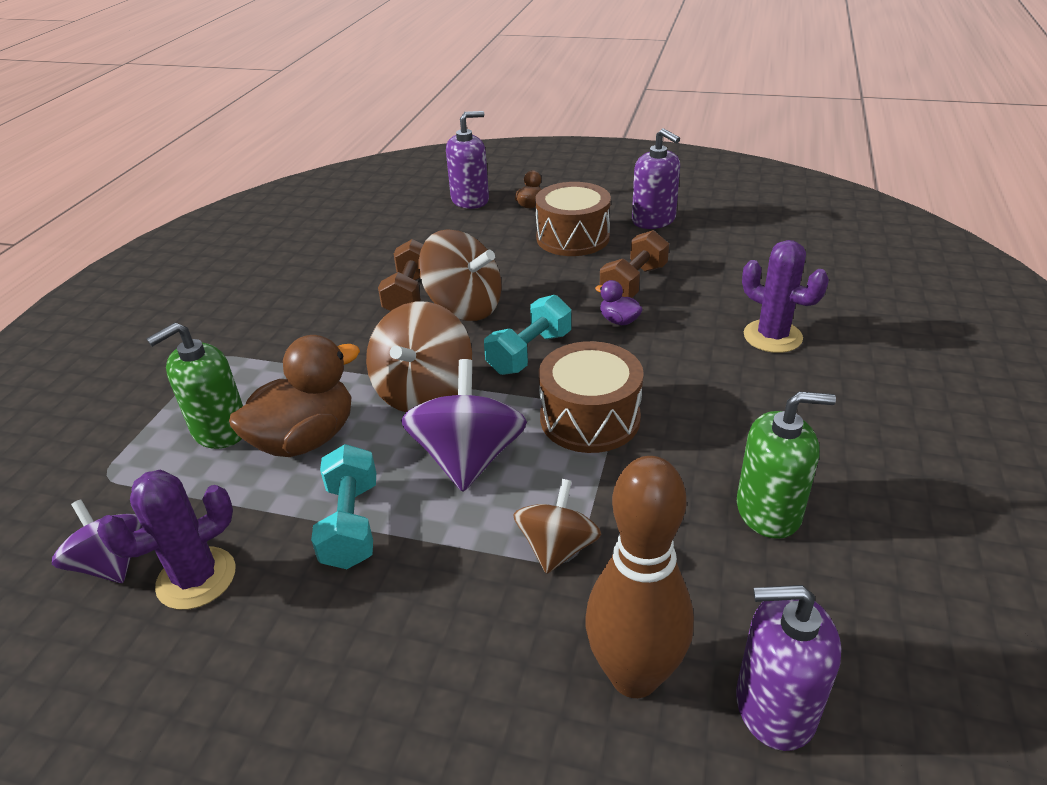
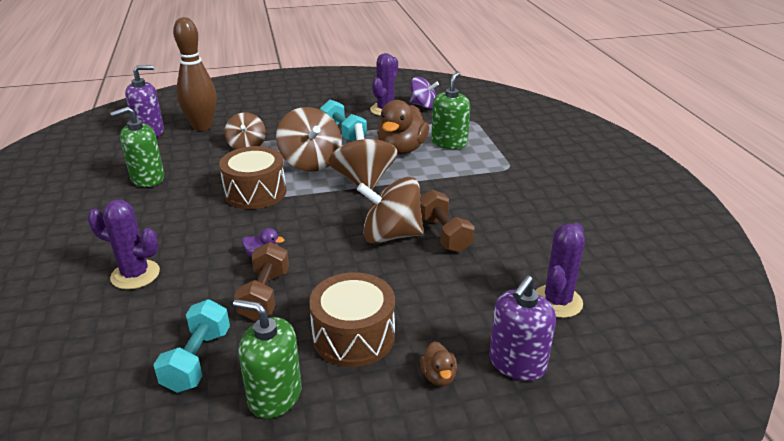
camera: 150 degrees right, 5 degrees down
(390, 222) = (557, 301): none -> purple cactus
(468, 459) = (311, 162): purple spinning top -> brown spinning top
(529, 353) = (316, 217): turquoise dumbbell -> turquoise dumbbell (197, 360)
(654, 220) = (274, 396): purple soap dispenser -> green soap dispenser

